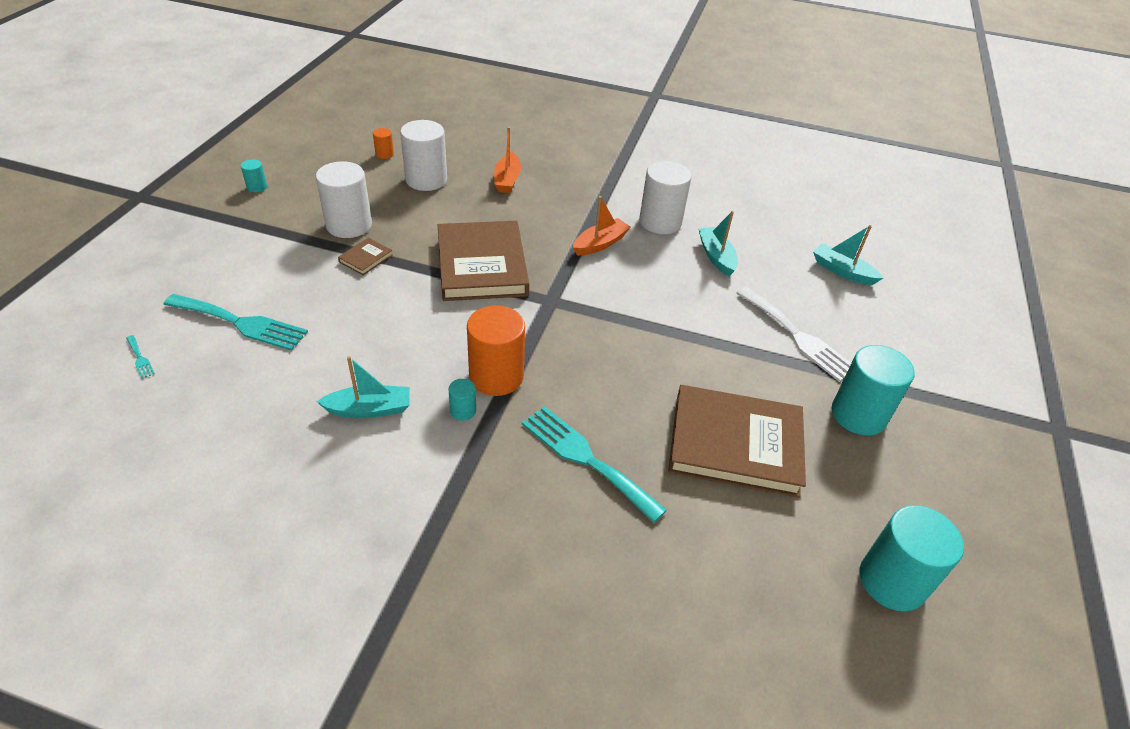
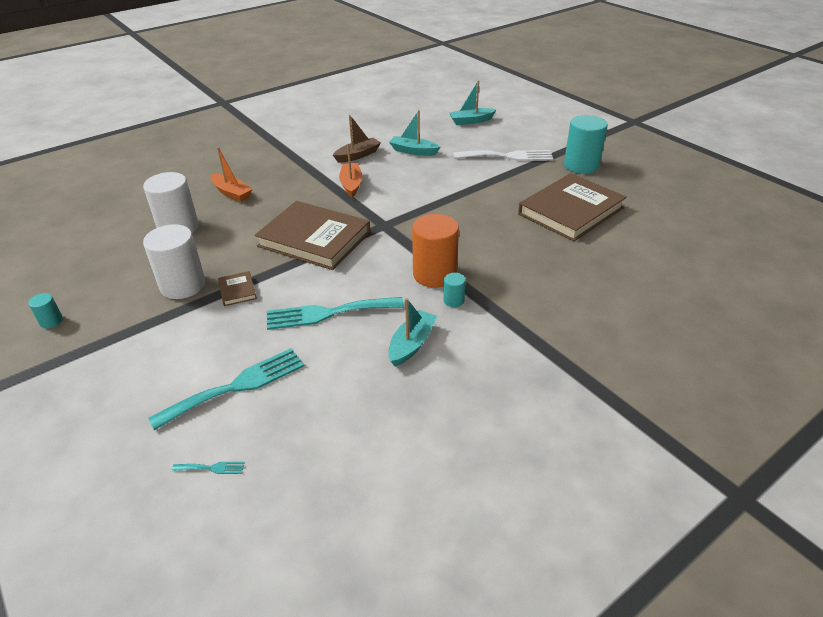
camera: 50 degrees left, 5 degrees down
(384, 154) = (112, 236): orange cylinder -> none
(586, 458) = (539, 266): turquoise fork -> turquoise fork (328, 313)
(660, 222) = (357, 155): white cylinder -> brown boat
(892, 581) = (693, 206): turquoise cylinder -> none

